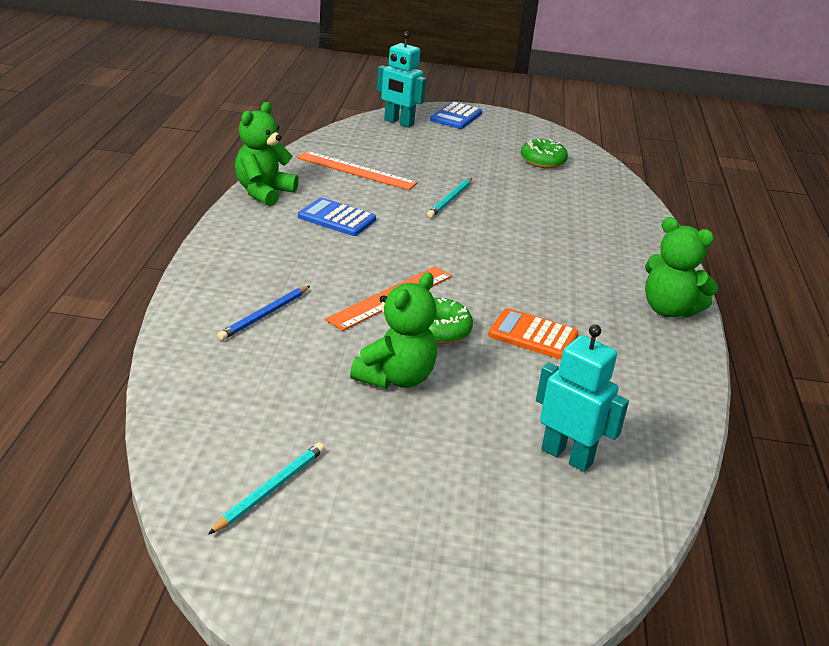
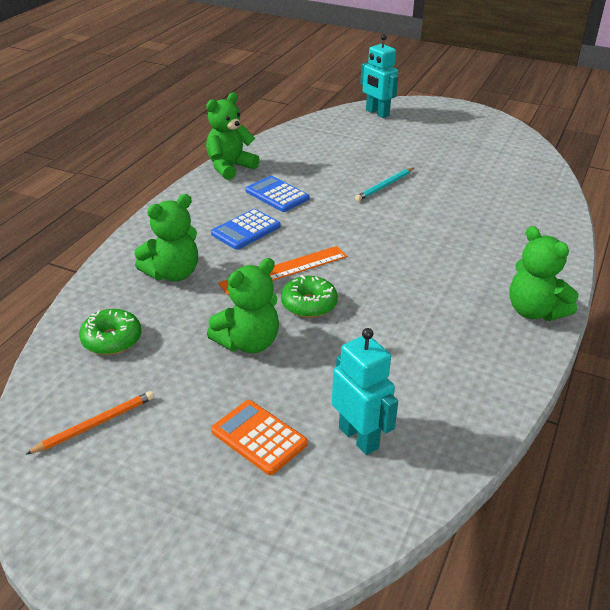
camera: 20 degrees right, 5 degrees up
(265, 315) = (173, 274): blue pencil -> green teddy bear
(270, 489) = (95, 424): turquoise pencil -> orange pencil
(356, 170) = (316, 153): orange ruler -> none
(456, 117) = (431, 110): blue calculator -> blue calculator (246, 230)
(533, 335) = (390, 319): orange calculator -> orange calculator (259, 437)
(542, 161) = (489, 157): green donut -> green donut (112, 340)

